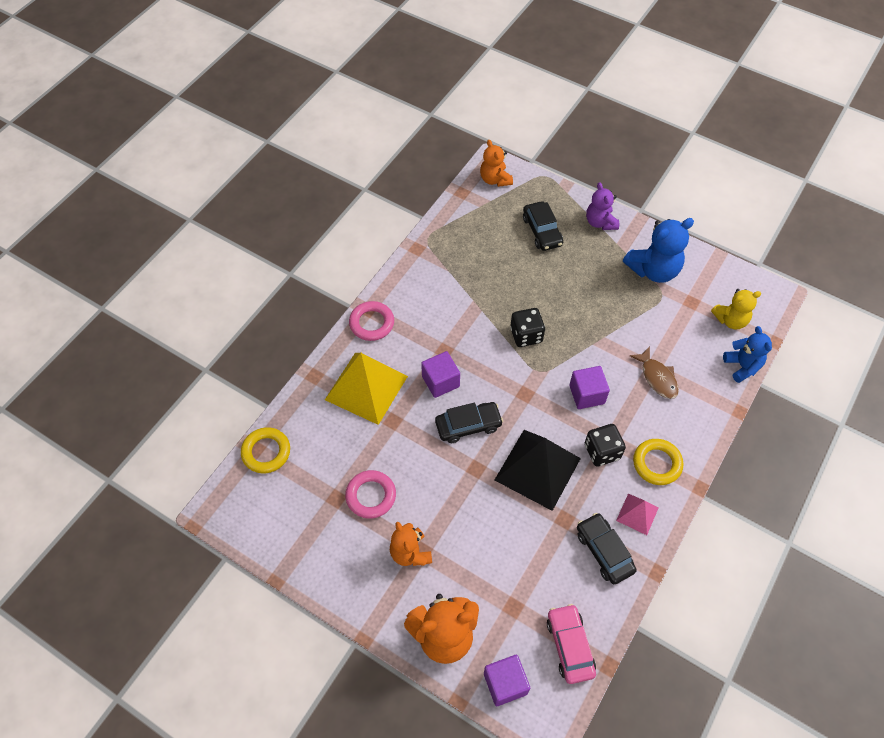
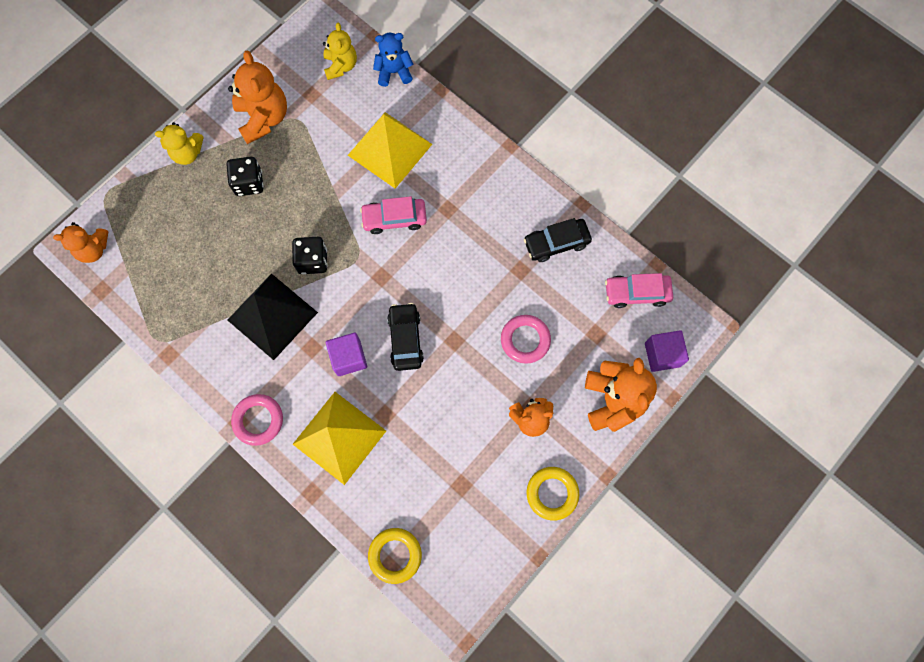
camera: 80 degrees left, 15 degrees up
(371, 496) = (465, 449): pink ring -> pink ring (525, 340)
(537, 469) = (465, 283): black pyramid -> black pyramid (272, 316)
(542, 231) = (182, 215): black car -> none
(587, 394) = (394, 218): purple cube -> pink car
(600, 222) = (188, 153): purple teddy bear -> yellow teddy bear
(602, 451) = (458, 220): black dice -> black dice (249, 183)
(637, 514) = (525, 205): pink pyramid -> none
(653, 270) = (263, 118): blue teddy bear -> orange teddy bear
(657, 377) = (390, 149): brown fish -> yellow pyramid
(657, 463) = (479, 175): yellow ring -> yellow ring (552, 493)

